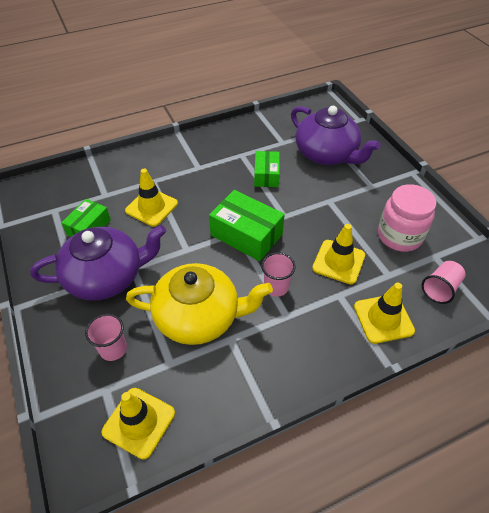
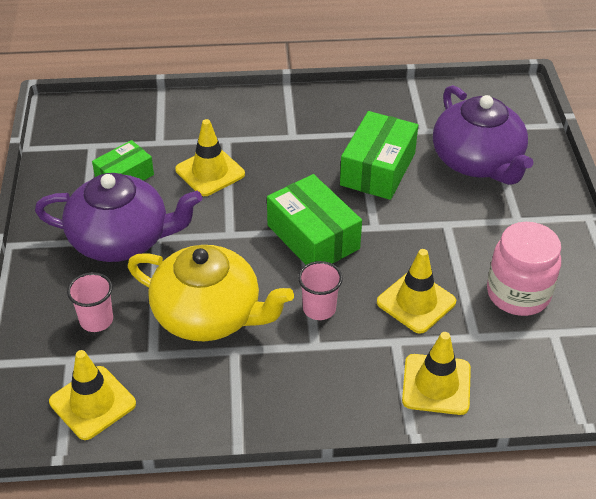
camera: 20 degrees right, 5 degrees down
(266, 175) = (377, 169): green box -> green box, size x1.59
(440, 289) = (534, 373): pink cup -> none

